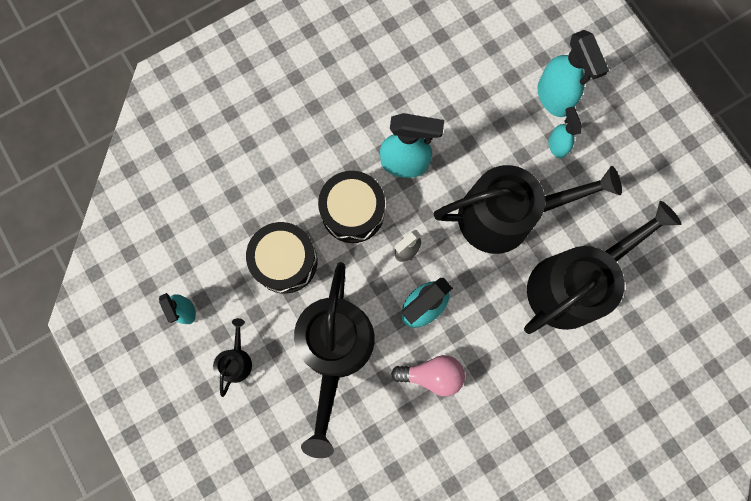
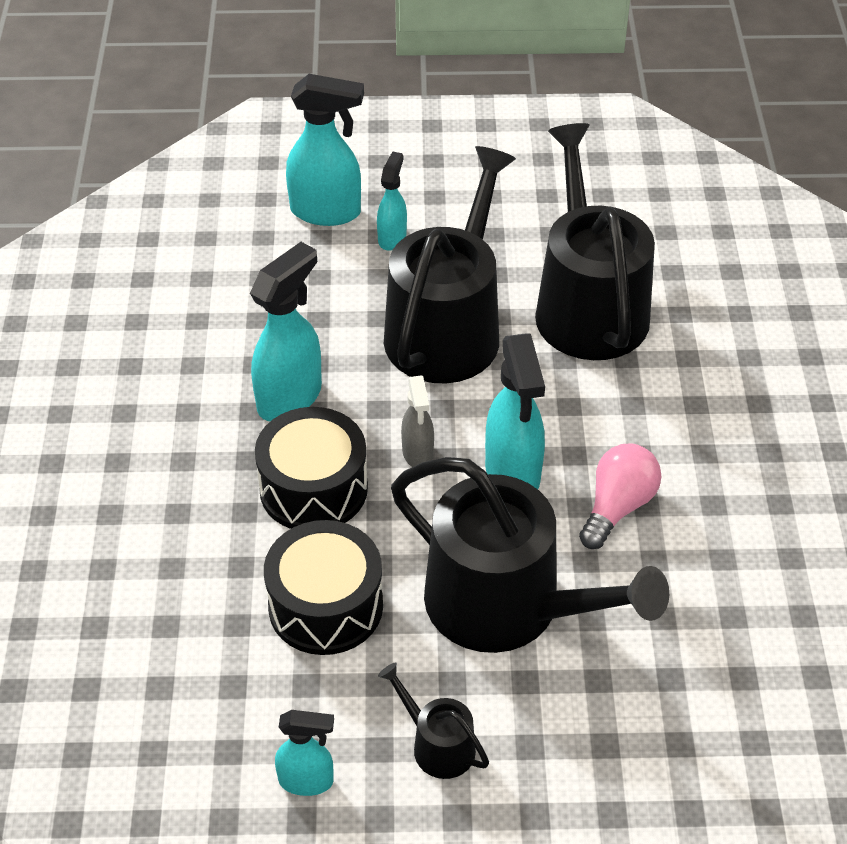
camera: 60 degrees left, 30 degrees down
(557, 145) = (392, 237): turquoise spray bottle -> turquoise spray bottle turned 90 degrees clockwise

